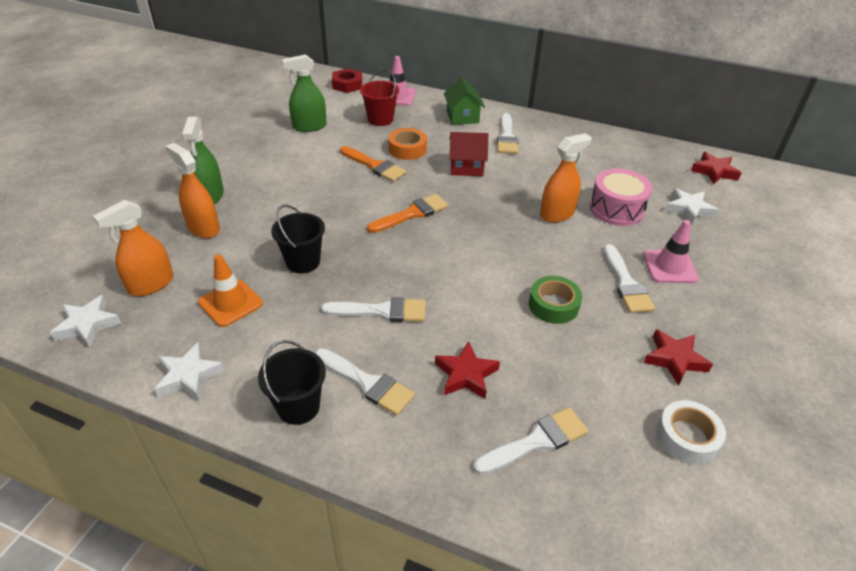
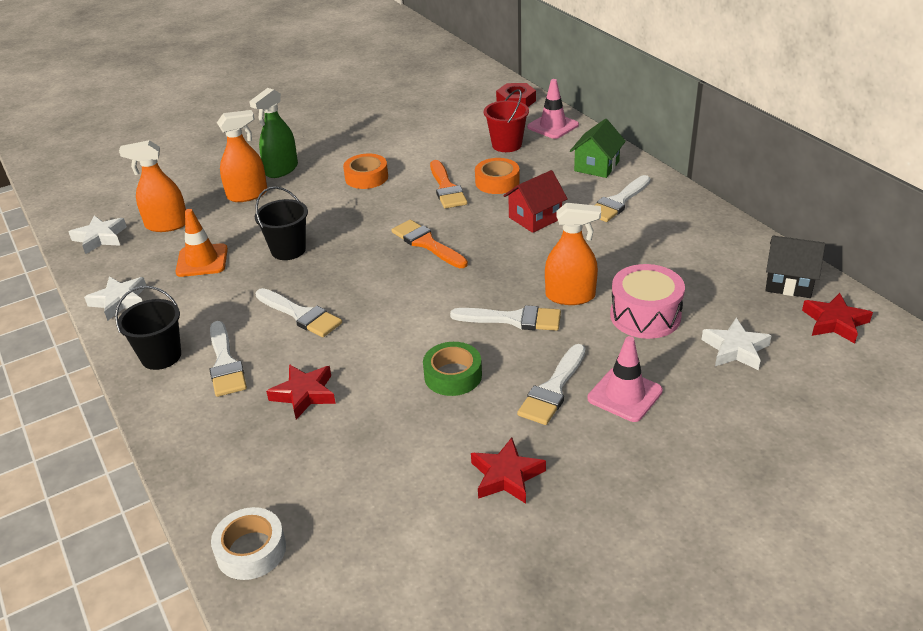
camera: 40 degrees right, 5 degrees down
(203, 228) = (247, 195): orange spray bottle -> orange spray bottle turned 75 degrees clockwise
(298, 178) = (366, 177): none -> orange tape
(309, 126) = (431, 133): green spray bottle -> none
(412, 214) = (426, 243): orange brush -> orange brush turned 135 degrees counterclockwise
(466, 167) = (535, 218): red house -> red house turned 75 degrees counterclockwise
(536, 441) = (294, 471): white brush -> white brush (513, 319)
(664, 156) = (789, 283): none -> black house
(687, 437) = (425, 541): white tape -> white tape (251, 550)

